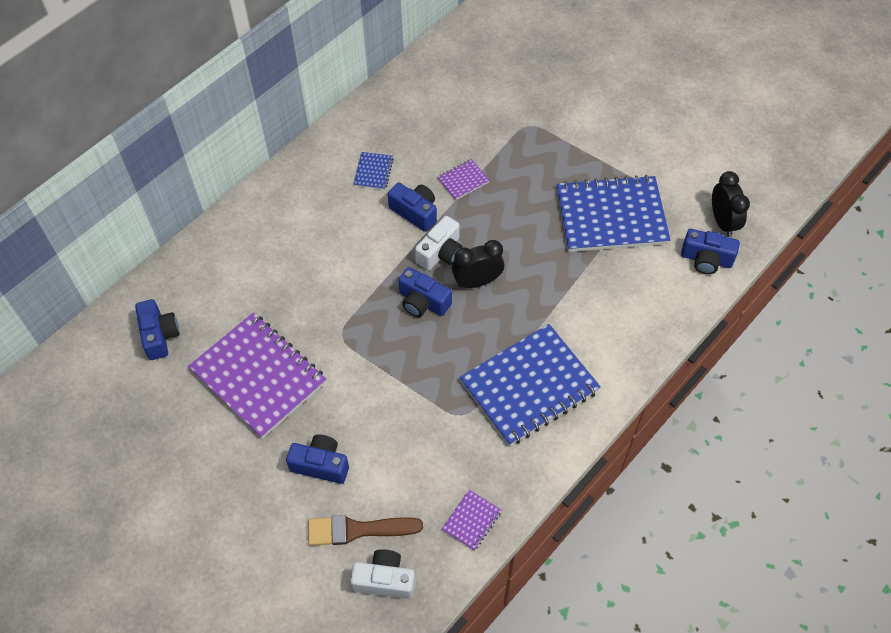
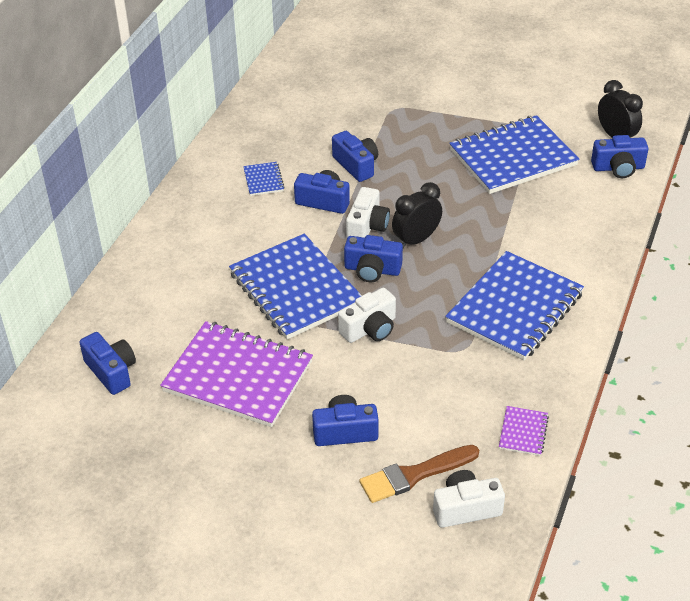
camera: 20 degrees left, 15 degrees down
(347, 301) = (295, 289): none -> blue notebook
(391, 365) = (370, 329): none -> white camera
(463, 180) = (356, 165): purple notebook -> blue camera

